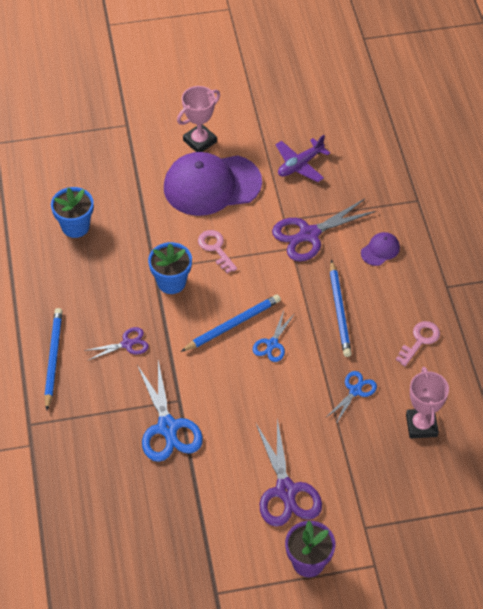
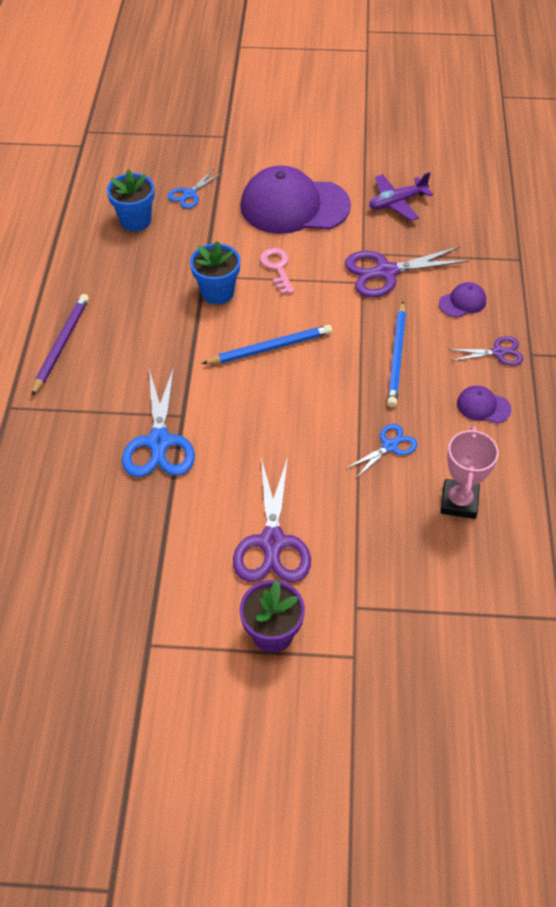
camera: 15 degrees right, 0 degrees up
(53, 358) = (61, 345): blue pencil -> purple pencil
(127, 344) = (146, 345): purple scissors -> purple scissors (498, 352)
(200, 141) = (295, 163): pink trophy -> none
(272, 344) = (308, 376): blue scissors -> blue scissors (189, 194)
(420, 340) = (483, 406): pink key -> purple cap

